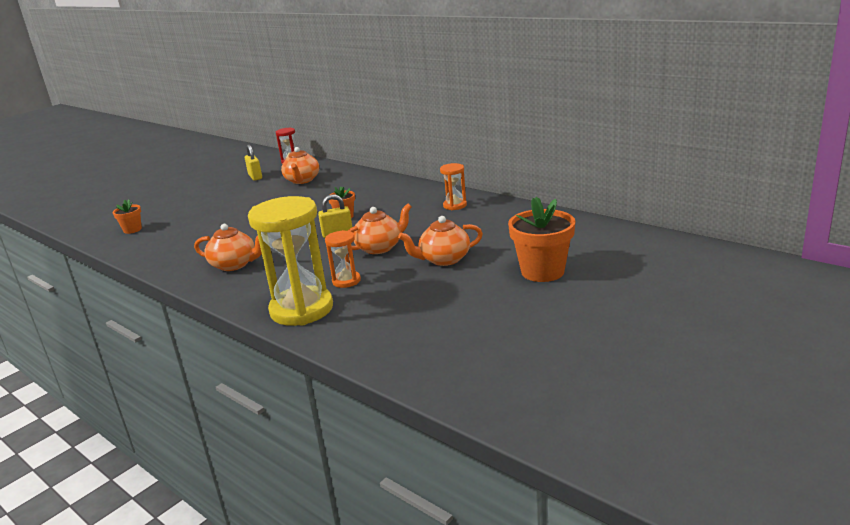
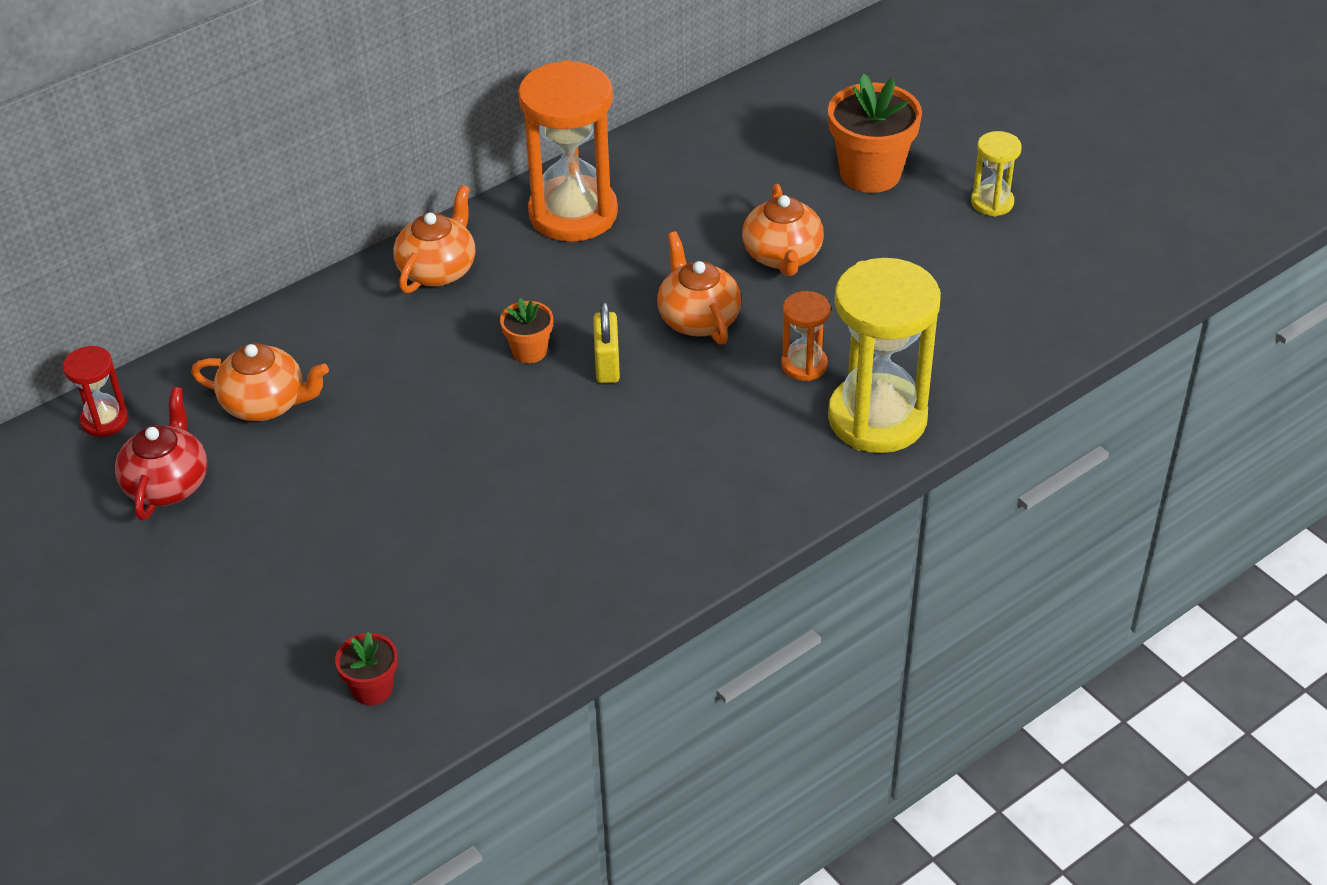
camera: 80 degrees left, 20 degrees up
(132, 230) = (372, 689): orange flower pot -> red flower pot
(234, 265) = (666, 503): orange teapot -> orange teapot (438, 269)
(255, 177) = (167, 484): yellow padlock -> red teapot
(455, 205) = (573, 213): orange hourglass -> orange hourglass, size x2.09
(538, 317) = (992, 202): none -> yellow hourglass

